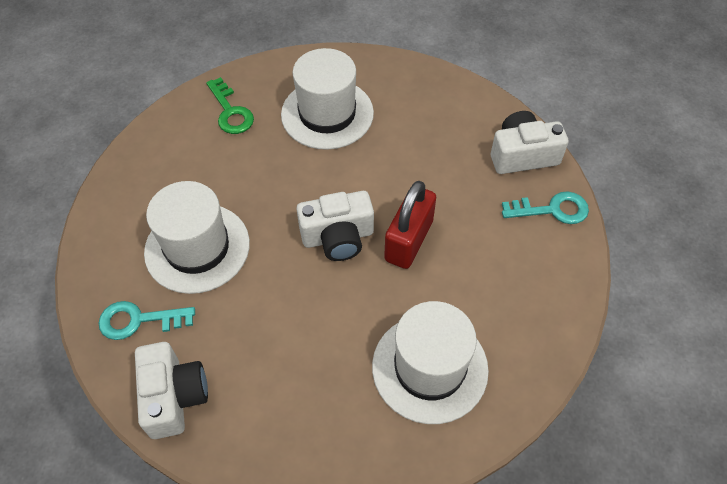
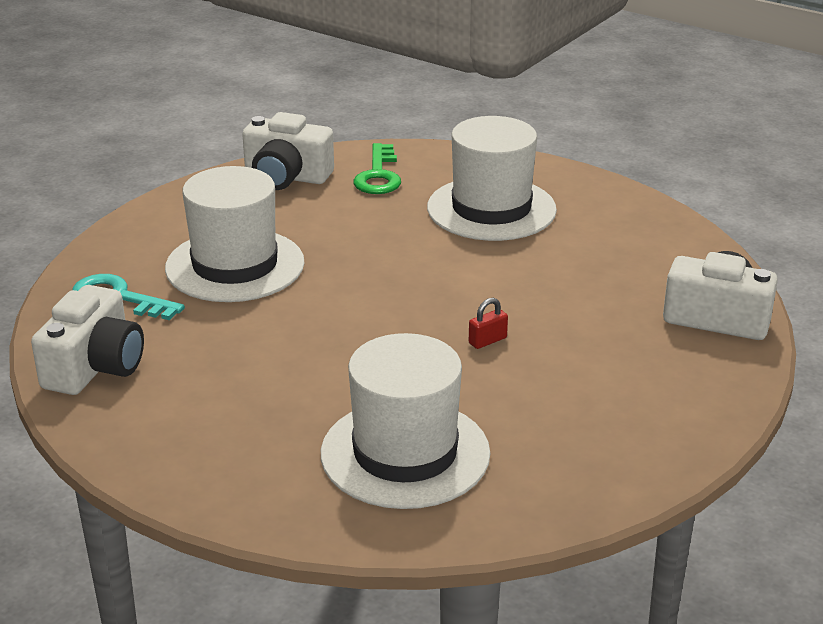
camera: 30 degrees right, 25 degrees down
(338, 237) = (403, 309): white camera -> white camera (286, 177)
(409, 241) = (487, 341): red padlock -> red padlock, size x0.40
(552, 210) = (710, 377): turquoise key -> none

